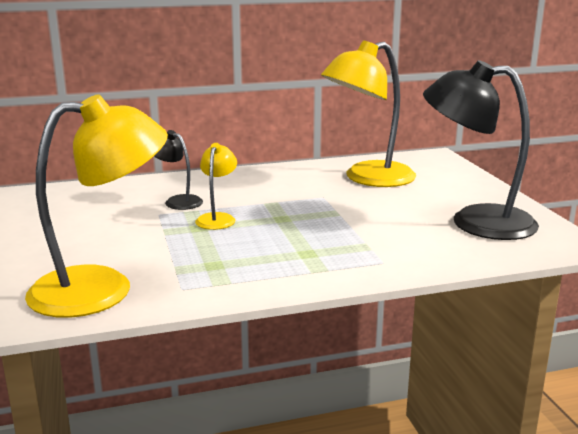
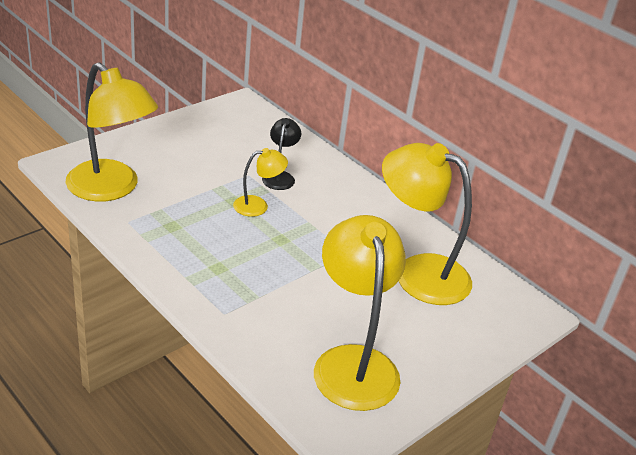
camera: 60 degrees right, 15 degrees up
(475, 221) = (353, 362): black lamp -> yellow lamp

